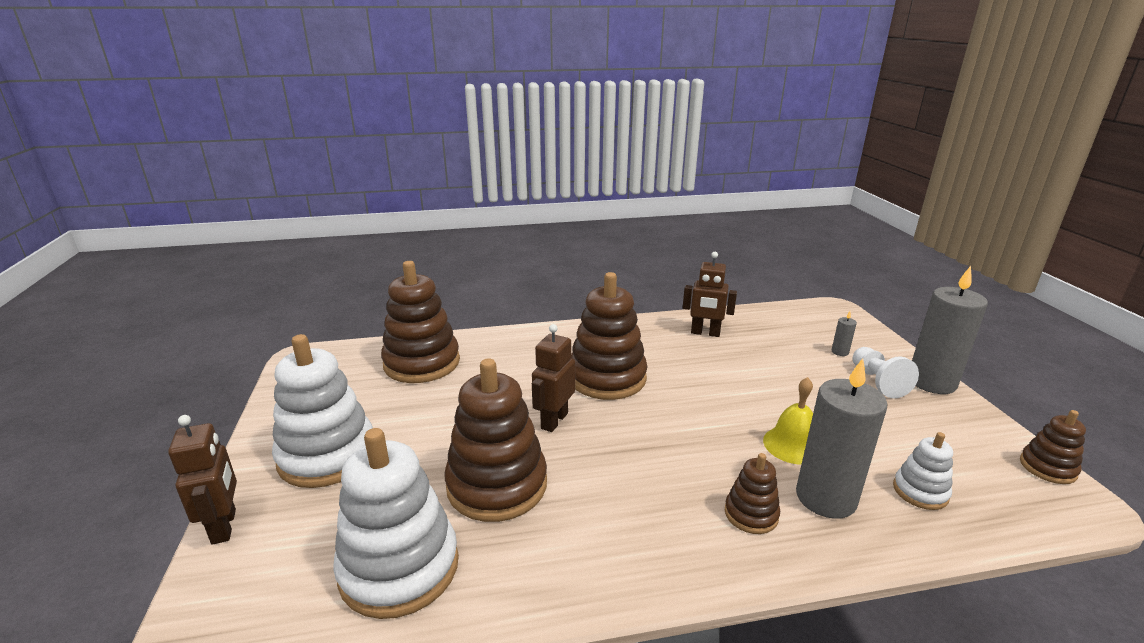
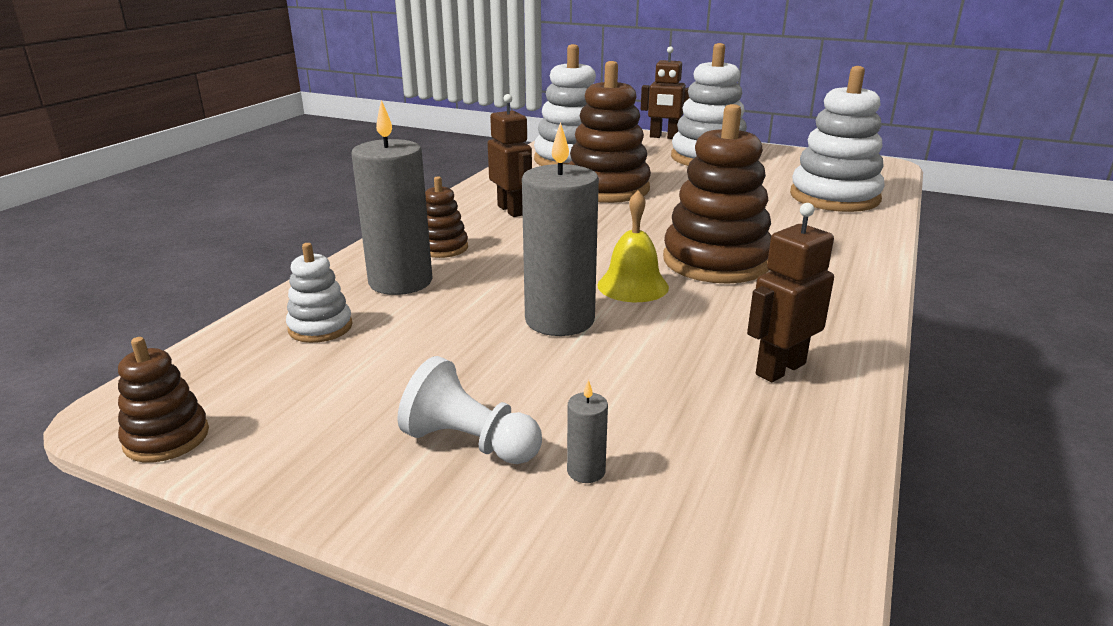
camera: 125 degrees right, 0 degrees up
(422, 363) = (834, 197): brown stacking toy -> white stacking toy
(554, 421) = (664, 221): brown robot -> brown robot (511, 210)
(792, 445) = (473, 302): yellow bell -> yellow bell (633, 286)
(931, 382) = (389, 505): grey candle -> grey candle (559, 320)

